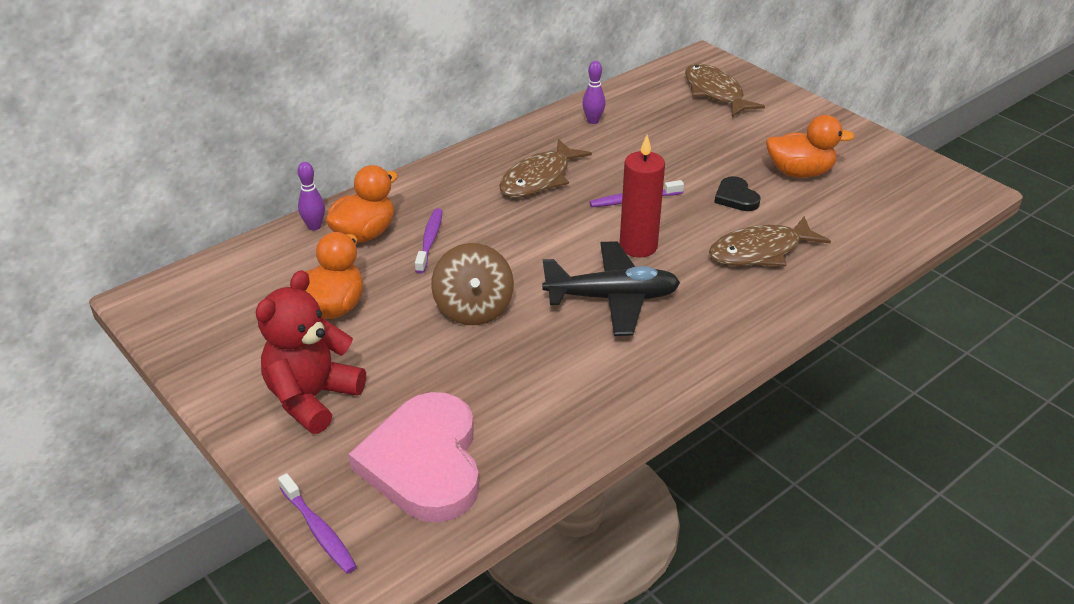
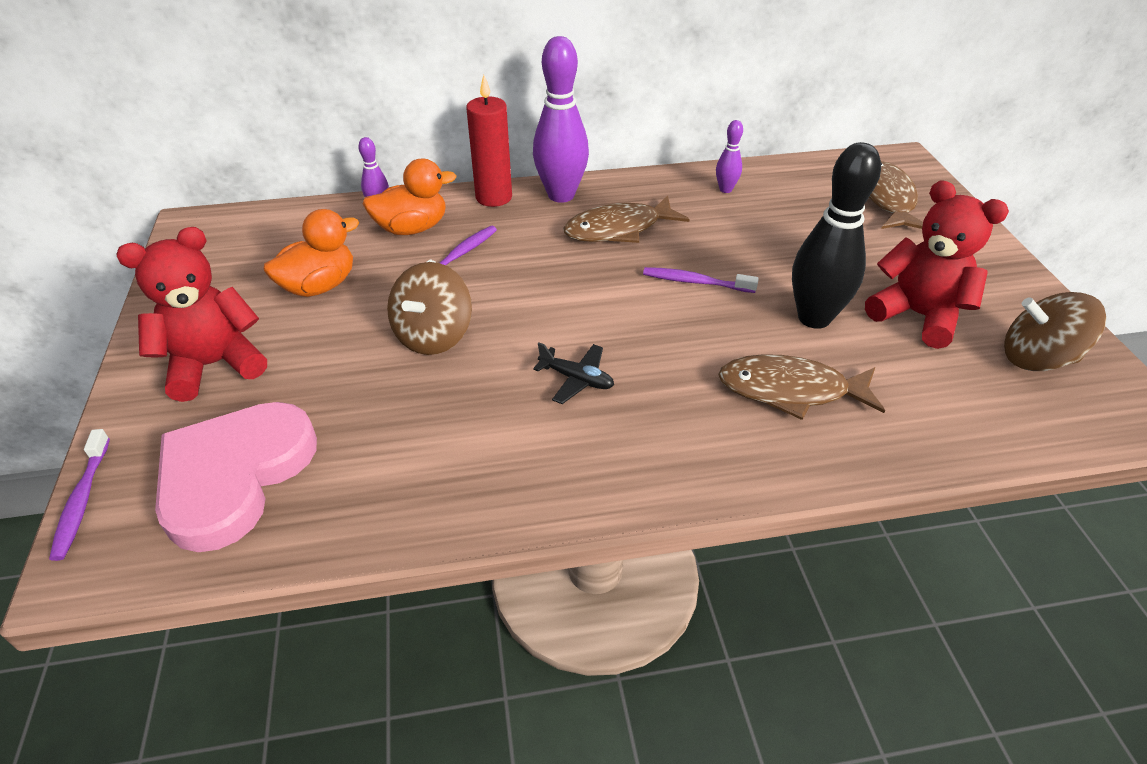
camera: 30 degrees right, 5 degrees up
(465, 166) = (561, 195): none -> purple bowling pin
(612, 298) = (576, 379): black plane -> black plane, size x0.52
(638, 246) = (655, 333): red candle -> red candle (494, 197)
(736, 197) = (814, 318): black heart -> black bowling pin
(799, 172) = (917, 315): orange duck -> red teddy bear
(889, 176) = (1037, 358): none -> brown spinning top

